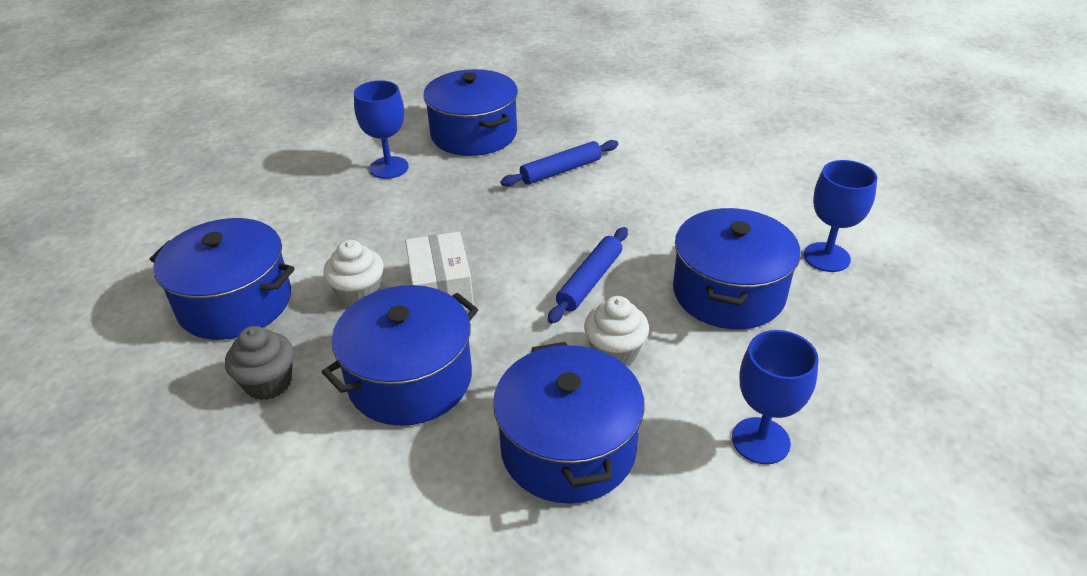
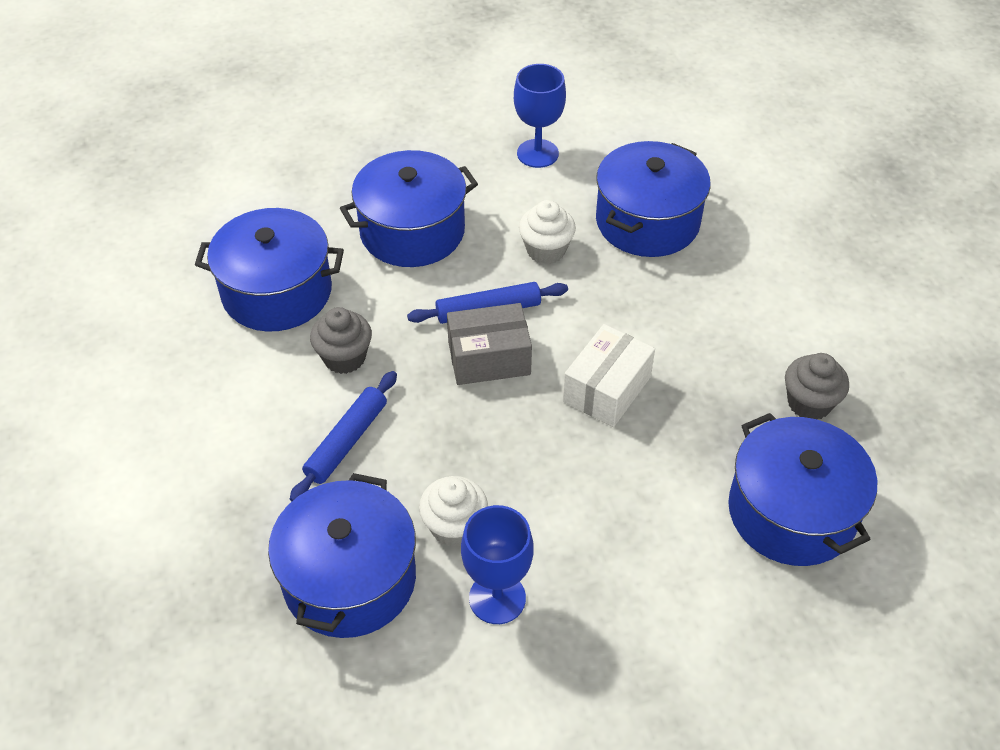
camera: 135 degrees left, 10 degrees up
(359, 294) = (676, 437): white cupcake -> white cupcake (454, 527)
(410, 379) = (702, 331): blue pot -> blue pot (277, 292)
(545, 255) = (489, 358): none -> grey box
(561, 171) = (346, 441): blue rolling pin -> blue rolling pin turned 75 degrees counterclockwise
(630, 199) = (344, 358): none -> grey cupcake
(826, 257) = (307, 204): blue goblet -> none

